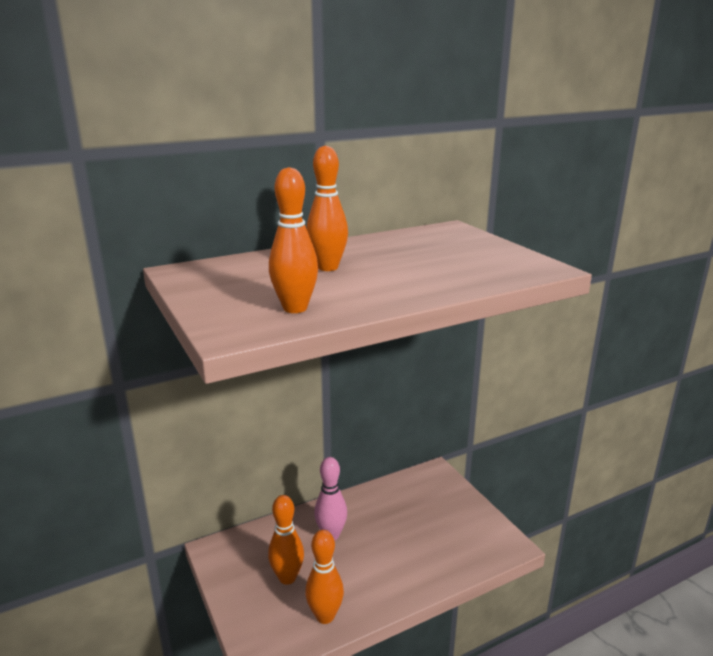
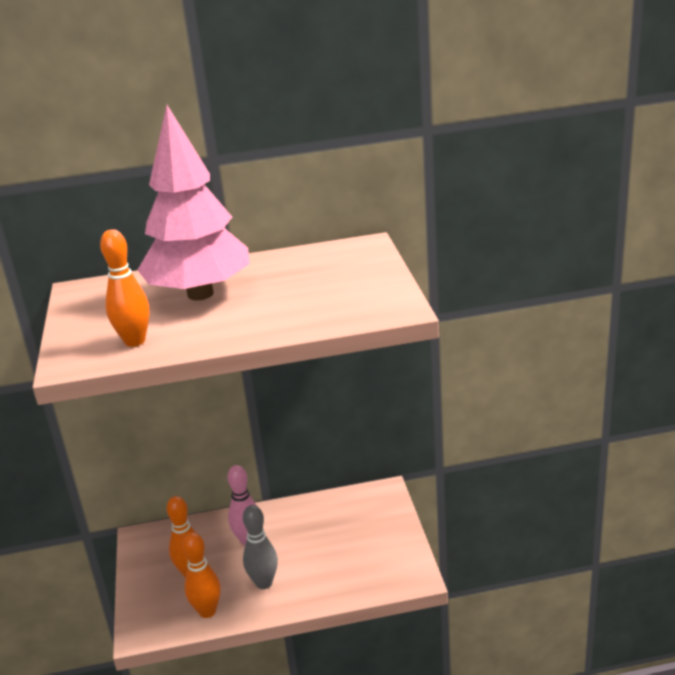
camera: 20 degrees right, 5 degrees up
(327, 267) = (200, 294): orange bowling pin -> pink tree
(369, 575) = (264, 583): none -> grey bowling pin

